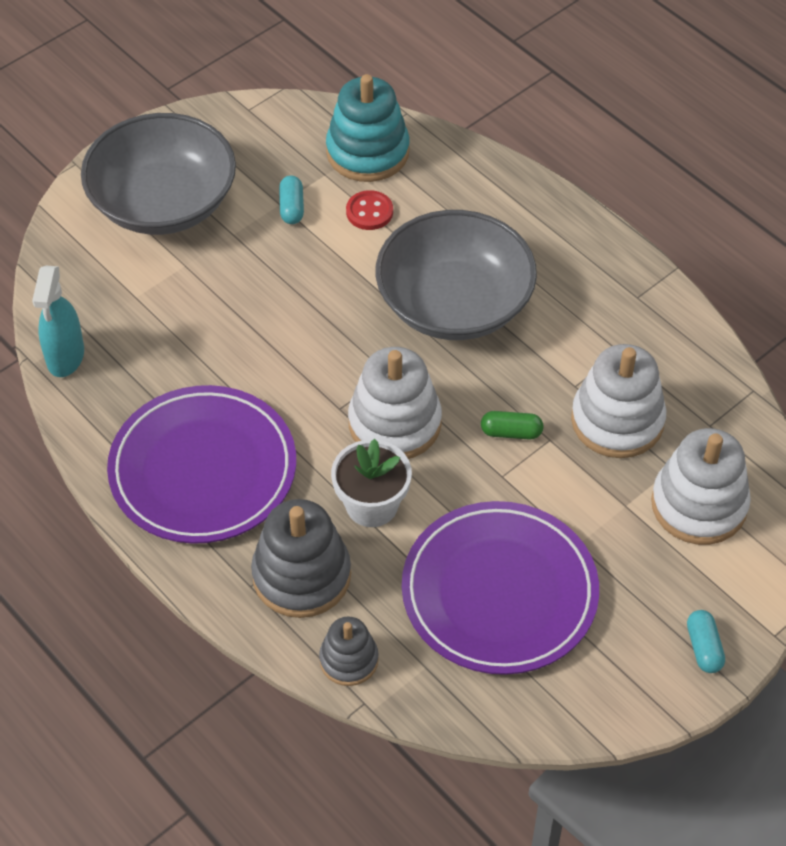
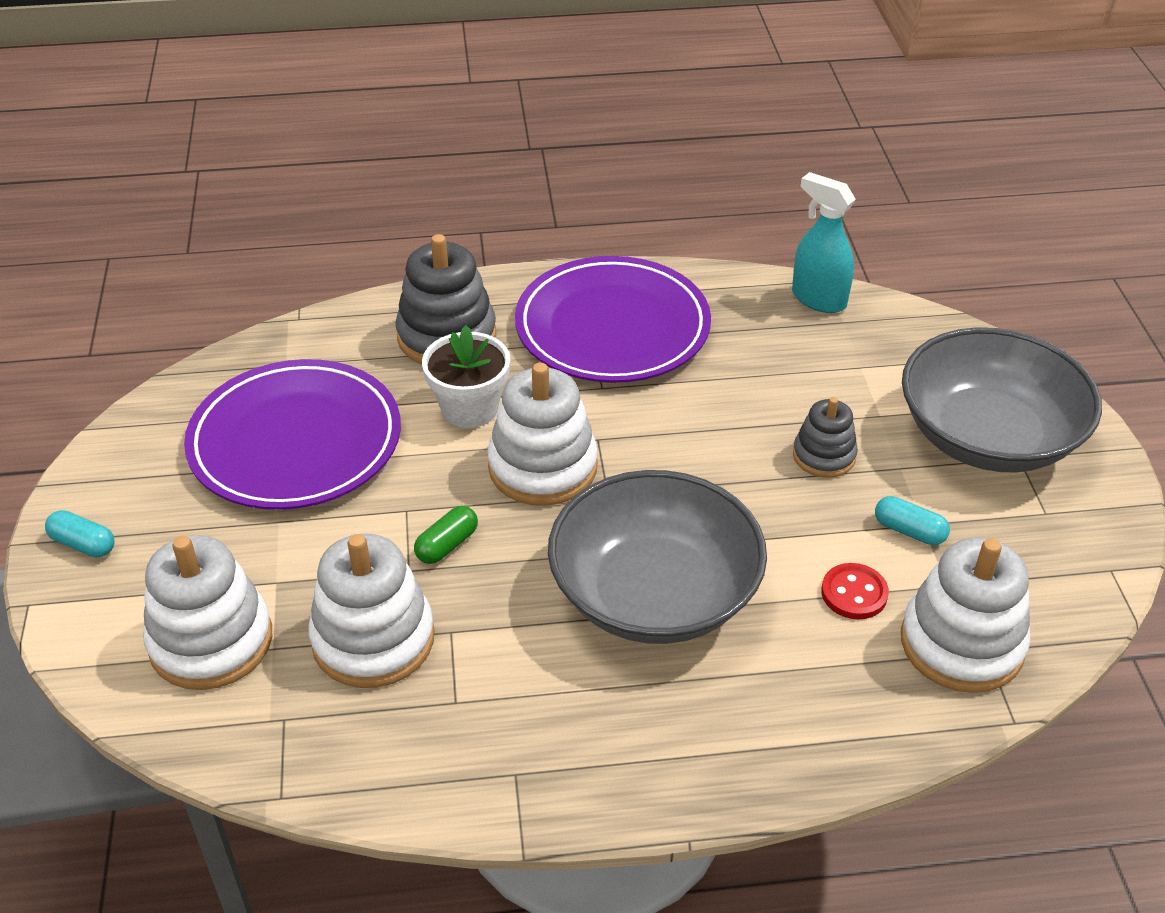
camera: 125 degrees right, 10 degrees down
(349, 660) = (343, 327): grey stacking toy -> grey stacking toy (824, 456)
(367, 152) = (961, 643): turquoise stacking toy -> white stacking toy

